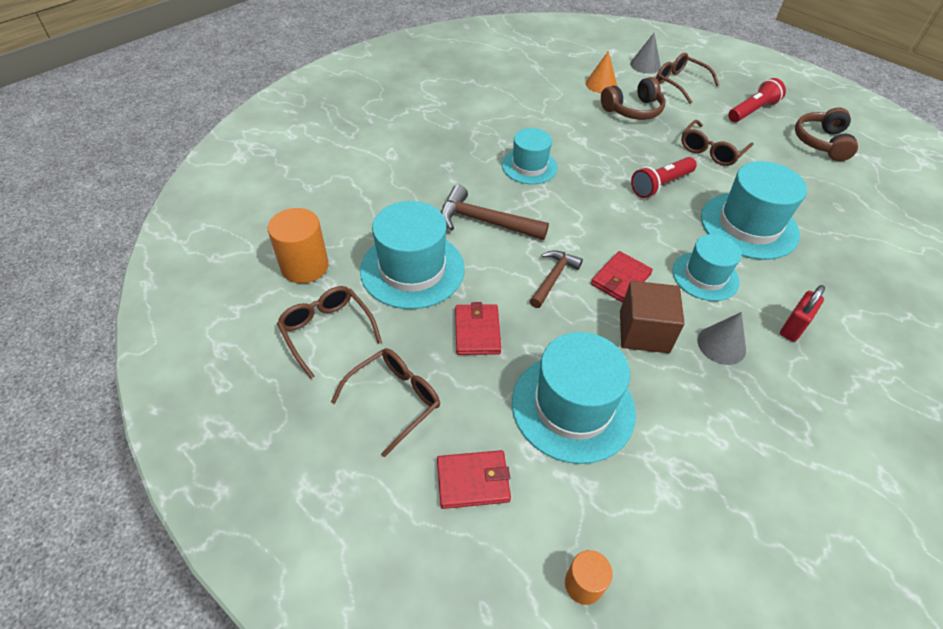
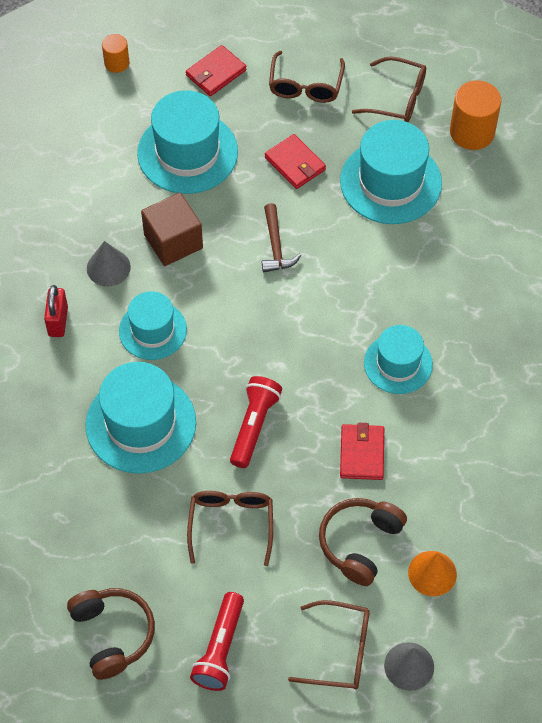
camera: 145 degrees right, 10 degrees up
(485, 221) = (378, 266): brown hammer -> none
(620, 279) = (221, 280): red wallet -> red wallet (362, 453)

